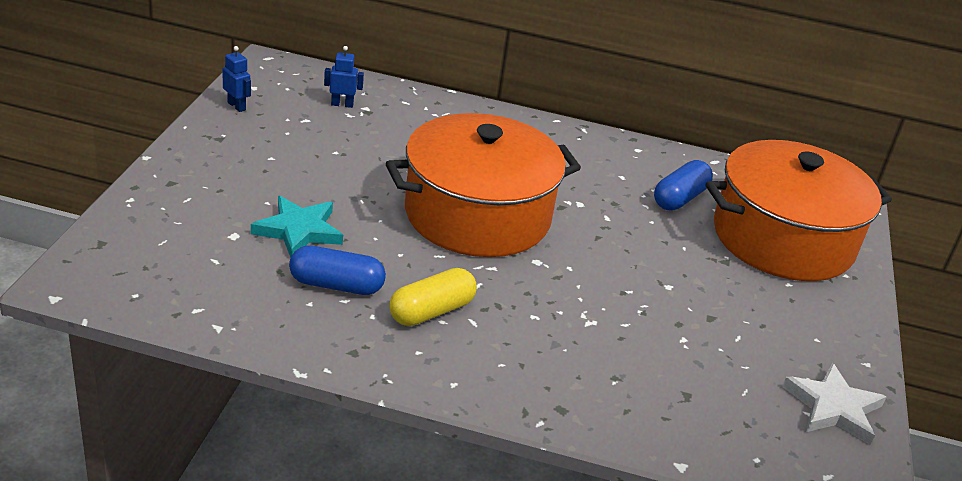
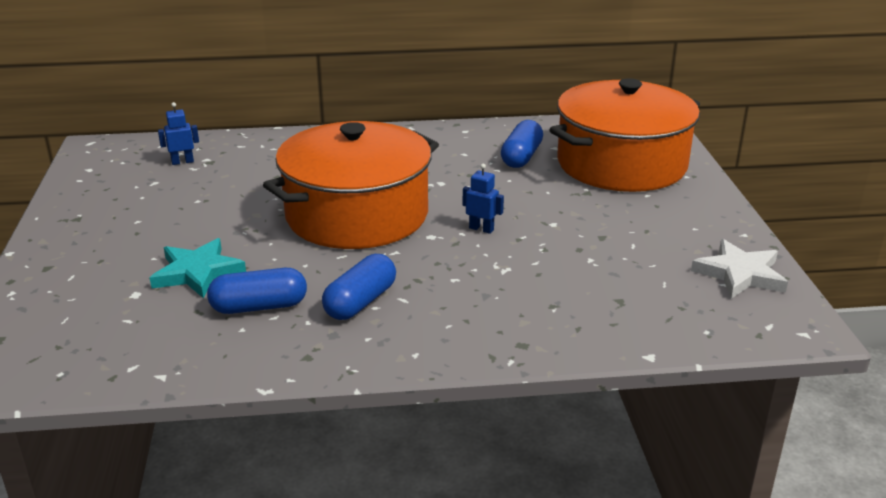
camera: 15 degrees left, 5 degrees down
(237, 106) = (80, 188): blue robot -> blue robot (481, 229)
(431, 311) = (360, 302): yellow capsule -> blue capsule

